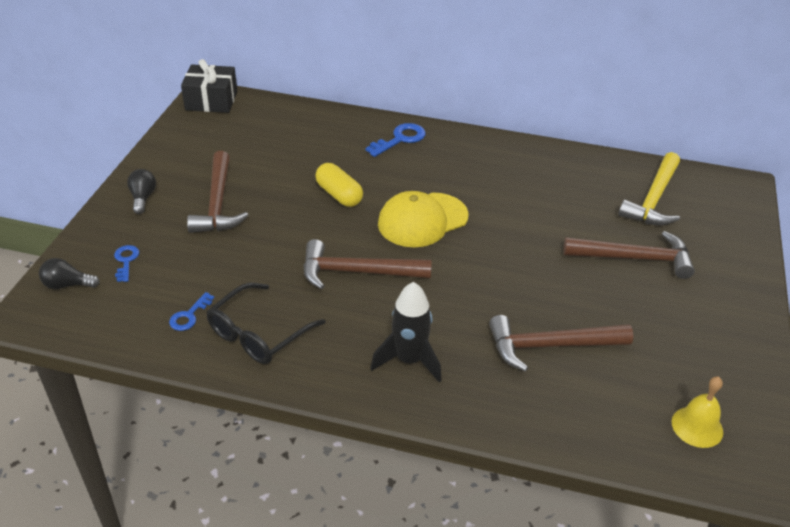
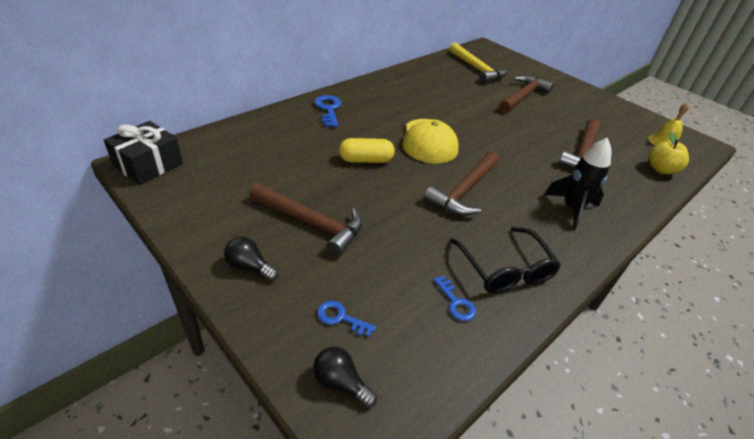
camera: 60 degrees left, 0 degrees up
(67, 285) = (341, 383): black light bulb -> black light bulb turned 90 degrees clockwise
(605, 432) = (661, 169): none -> yellow apple

